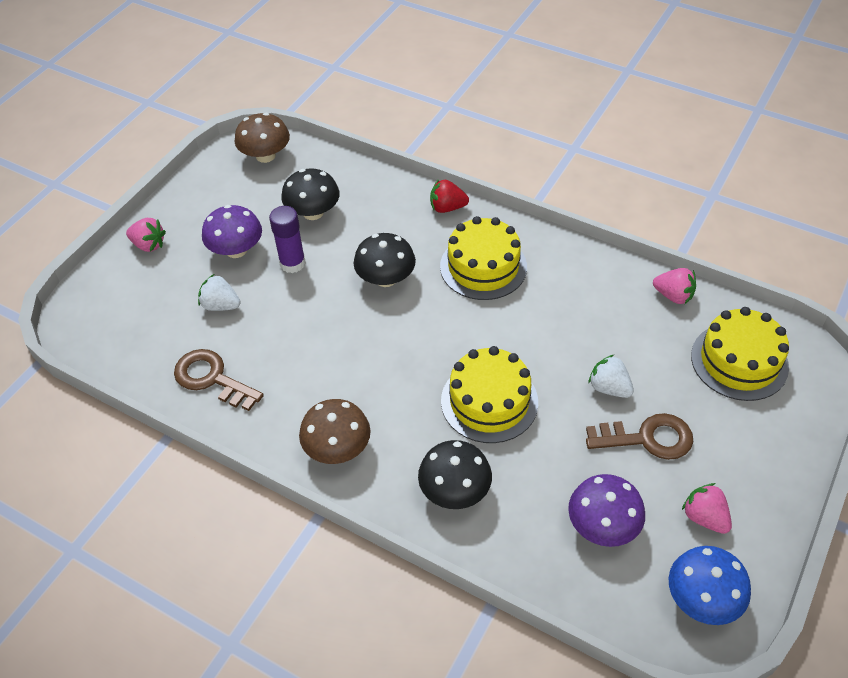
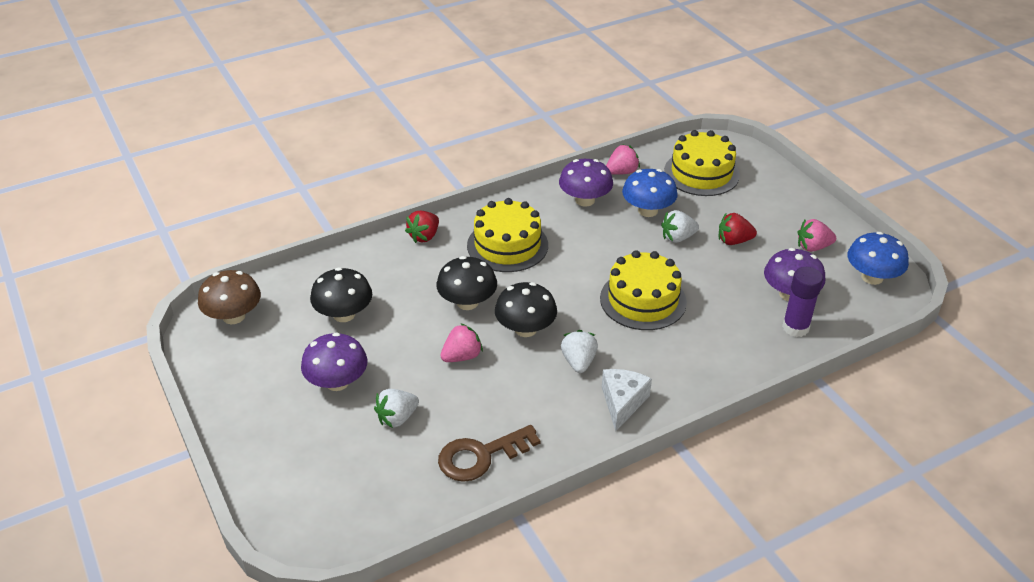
camera: 60 degrees left, 10 degrees down
(149, 245) = (262, 443): pink strawberry -> pink strawberry (462, 356)
(292, 263) = (393, 351): purple glue stick -> purple glue stick (795, 327)
(337, 448) = (622, 402): brown mushroom -> white cheese
(367, 391) = (578, 362): none -> white strawberry
(455, 490) = (711, 353): black mushroom -> black mushroom (525, 329)
(600, 289) = (585, 200): none -> purple mushroom
(630, 344) = (647, 210): none -> blue mushroom
(647, 438) = (733, 241): brown key -> red strawberry

